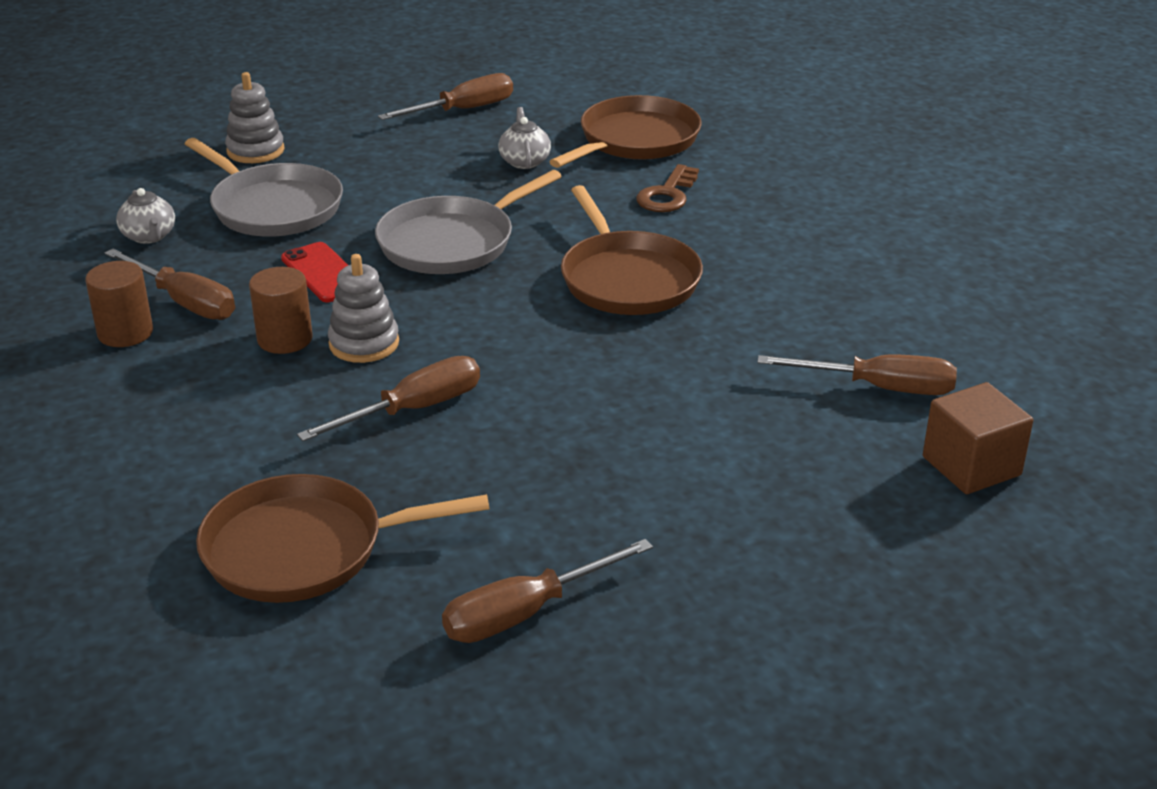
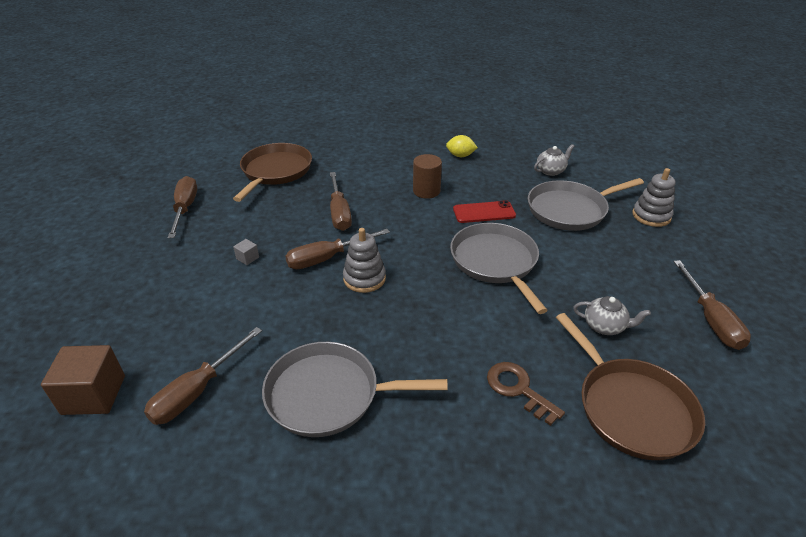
camera: 115 degrees right, 5 degrees up
(125, 333) = (460, 156): brown cylinder -> yellow lemon
(149, 236) = (551, 171): grey teapot -> grey teapot turned 150 degrees clockwise
(184, 302) = (478, 172): brown screwdriver -> brown screwdriver (327, 258)
(364, 343) = (406, 211): grey stacking toy -> grey stacking toy (364, 278)
(611, 459) = (247, 258): none -> grey cube
(627, 279) = (407, 322): brown pan -> none
(788, 298) = (329, 394): none -> grey pan

